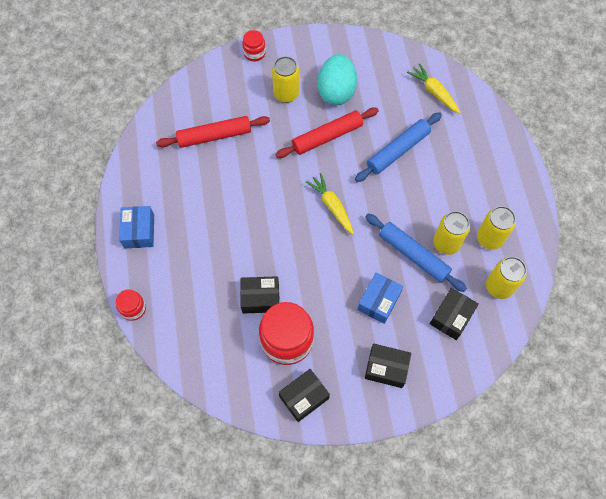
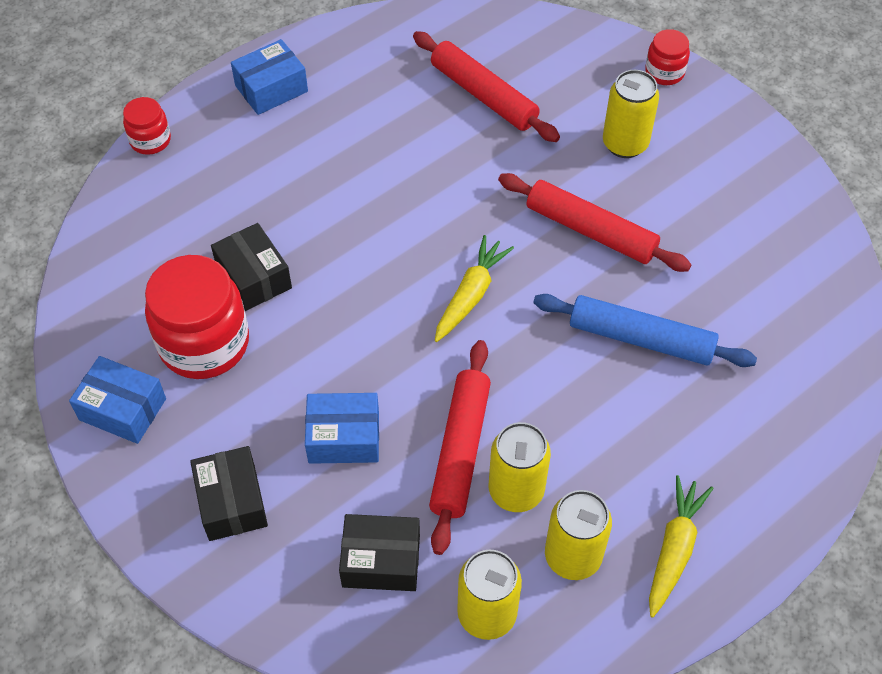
camera: 60 degrees right, 10 degrees down
(304, 397) = (123, 409): black box -> blue box
(336, 91) = (683, 204): turquoise egg -> none
(413, 255) = (460, 450): blue rolling pin -> red rolling pin
(434, 92) = (799, 340): yellow carrot -> yellow carrot (674, 549)

